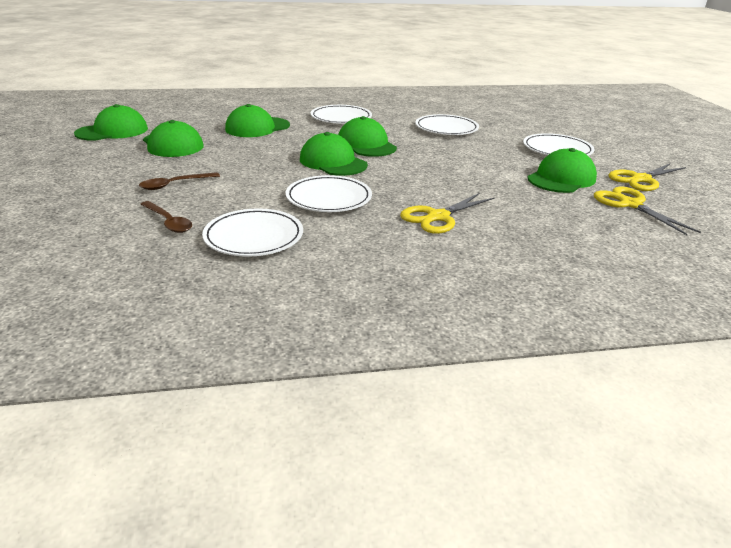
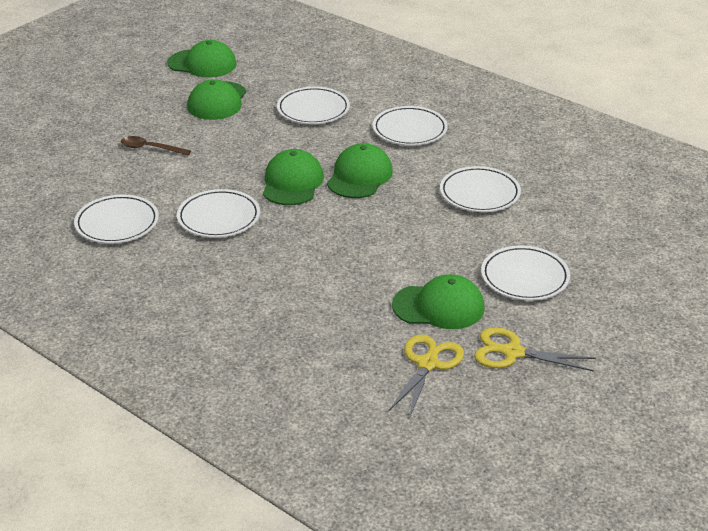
camera: 50 degrees right, 5 degrees up
(168, 222) = (95, 182): brown spoon -> none
(257, 127) = (313, 109): green cap -> white plate
(438, 217) = (254, 278): yellow scissors -> none

